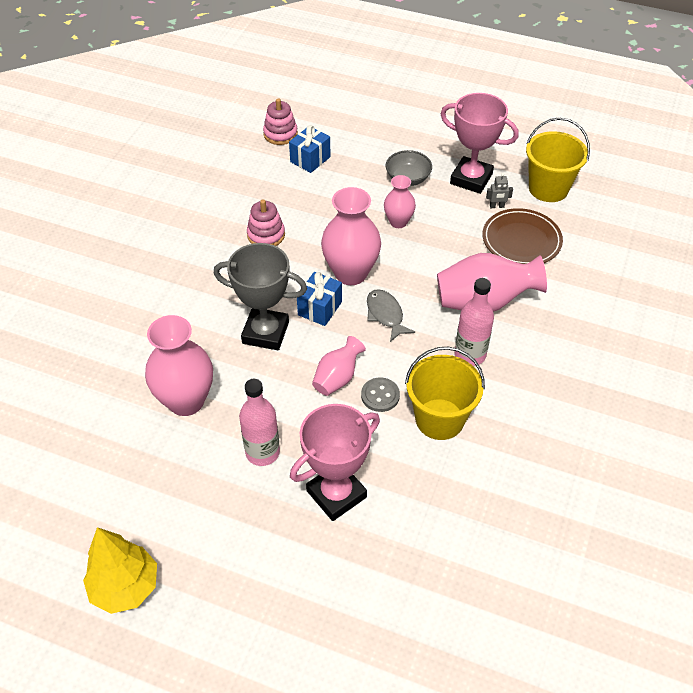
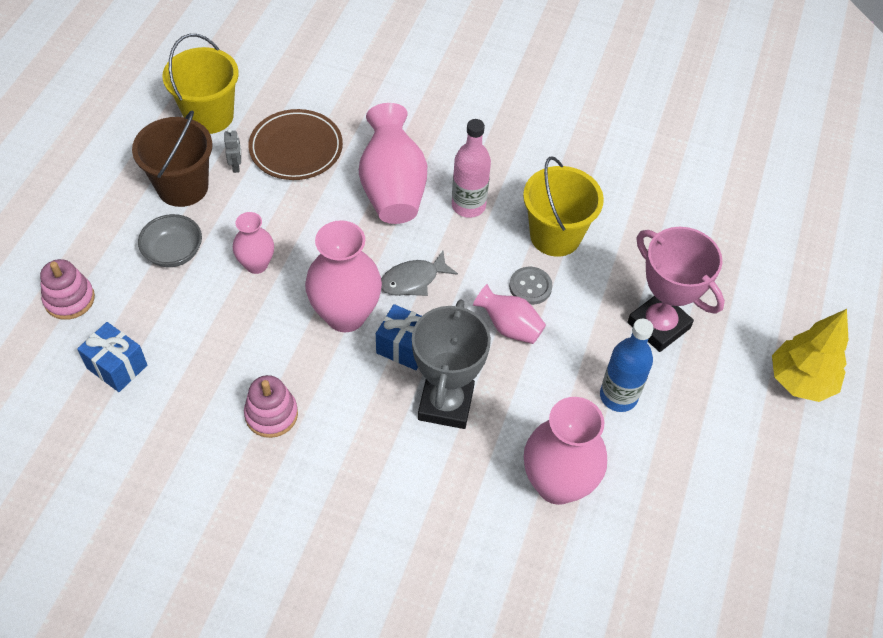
camera: 95 degrees left, 5 degrees up
(125, 587) = (803, 515): yellow tree -> yellow tree (800, 381)
(262, 452) = (618, 396): pink bottle -> blue bottle
(280, 134) = (50, 408): pink stacking toy -> pink stacking toy (69, 299)
(471, 179) = (183, 187): pink trophy -> brown bucket

